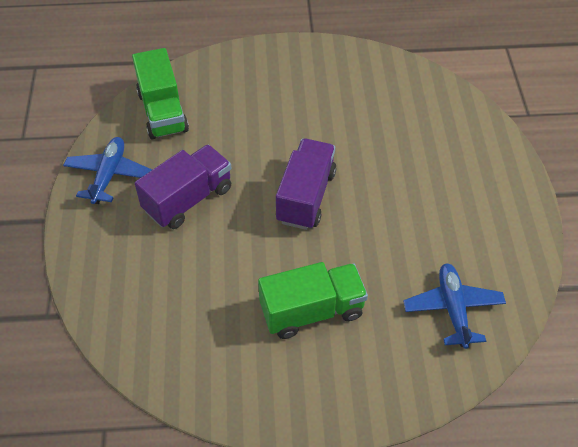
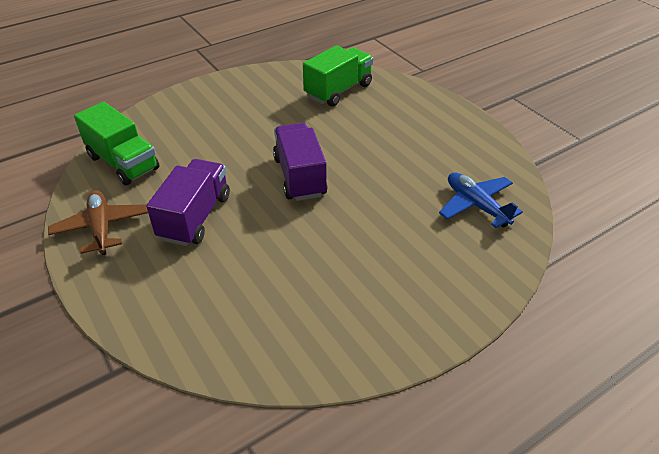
camera: 30 degrees left, 10 degrees down
(109, 175) = (101, 228): blue plane -> brown plane
(312, 311) = (369, 254): green truck -> green truck (338, 91)

